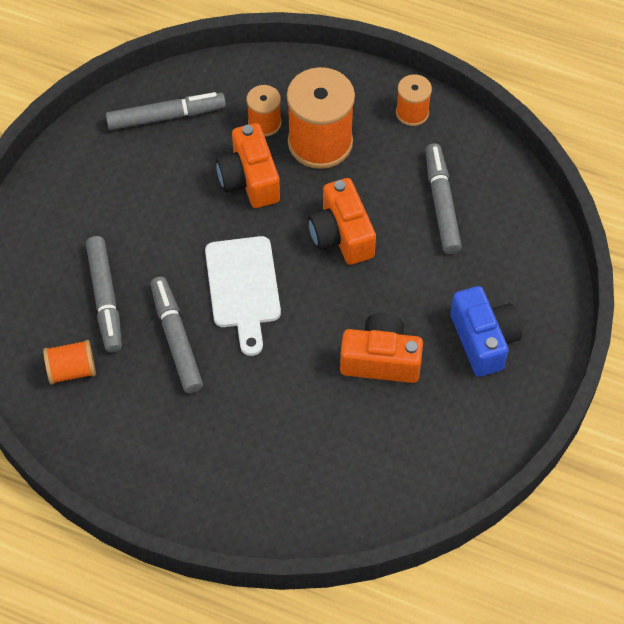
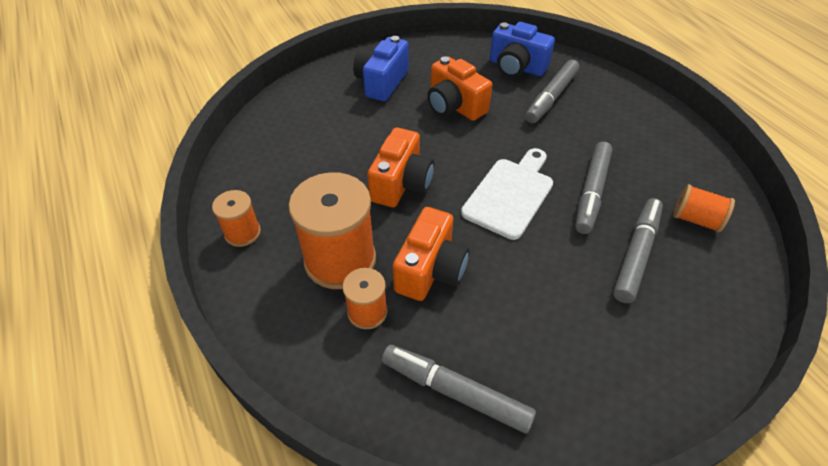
camera: 140 degrees left, 10 degrees down
(369, 472) = (516, 67): none -> blue camera
(441, 204) = (310, 159): grey marker -> grey marker (551, 97)

